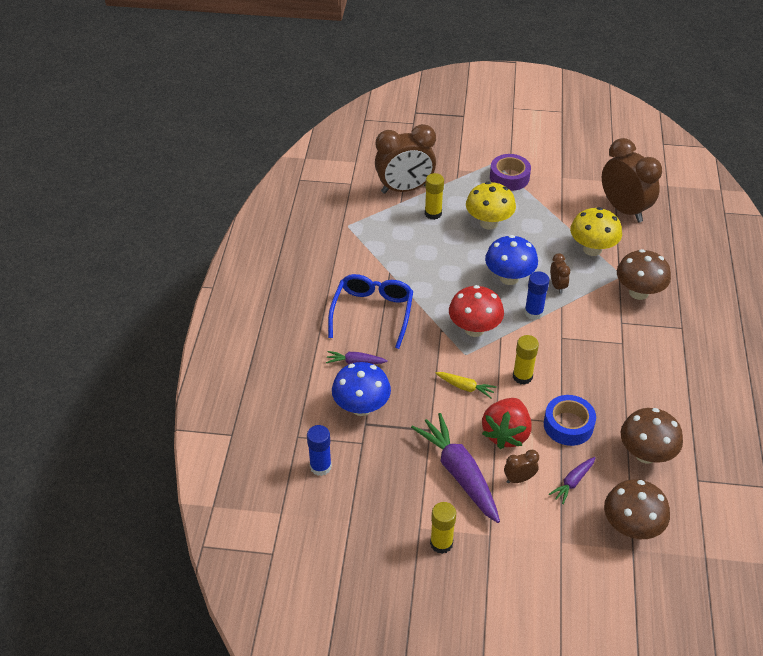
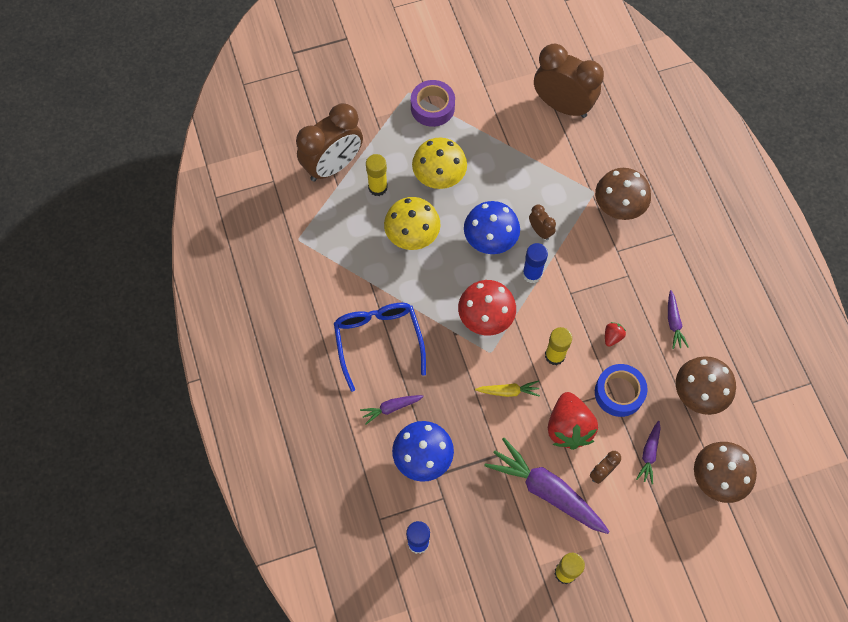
camera: 25 degrees left, 20 degrees up
(584, 382) = (612, 337): none -> red strawberry
(592, 249) = (553, 170): yellow mushroom -> yellow mushroom (412, 236)
(648, 392) = (673, 323): none -> purple carrot

